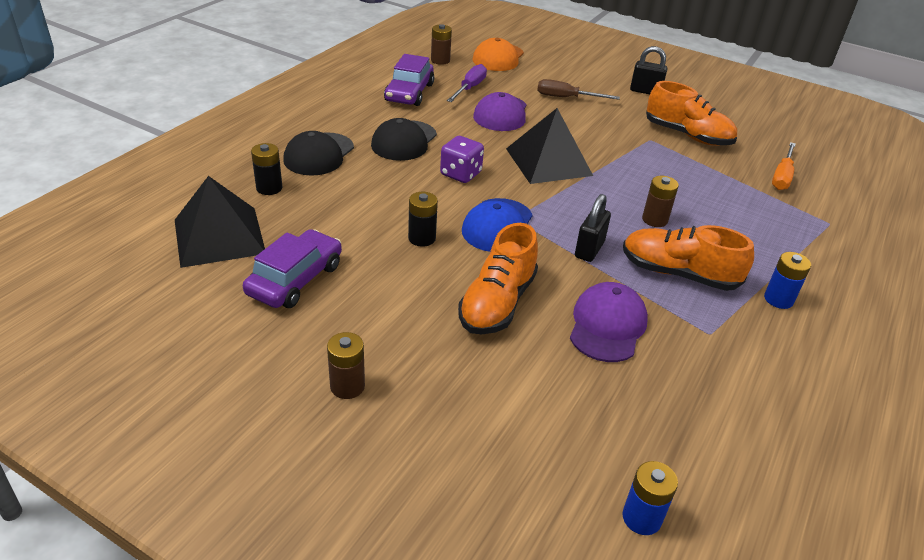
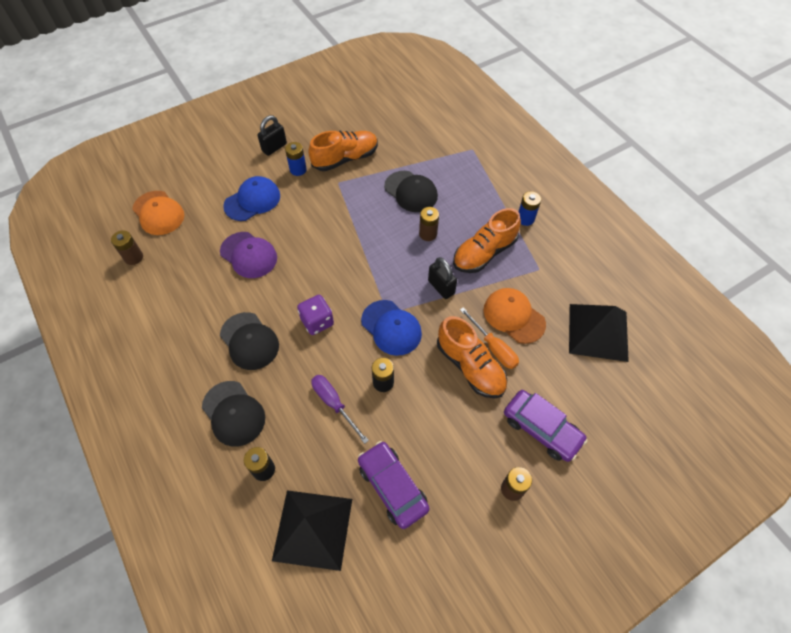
camera: 60 degrees left, 20 degrees up
(409, 92) = (174, 305): purple car -> purple car (541, 429)
(470, 88) = (196, 257): purple screwdriver -> purple screwdriver (334, 404)
(548, 162) = (332, 258): black pyramid -> black pyramid (598, 332)
(566, 98) = (252, 201): brown screwdriver -> blue cap
(607, 325) = (513, 316): purple cap -> orange cap
(641, 518) = (651, 378): blue battery -> blue battery (298, 169)
(700, 191) = (411, 192): none -> black cap
(782, 176) = (417, 140): orange screwdriver -> orange screwdriver (493, 347)

